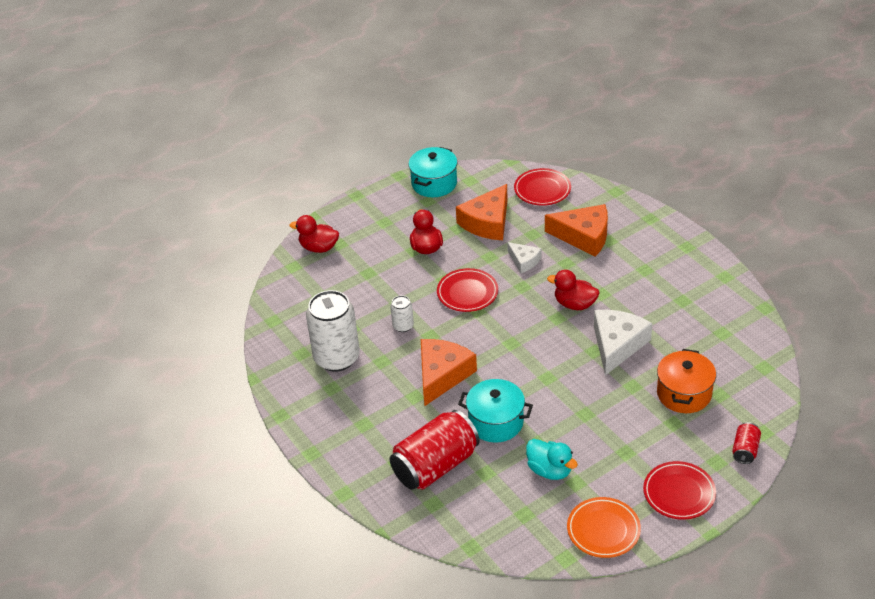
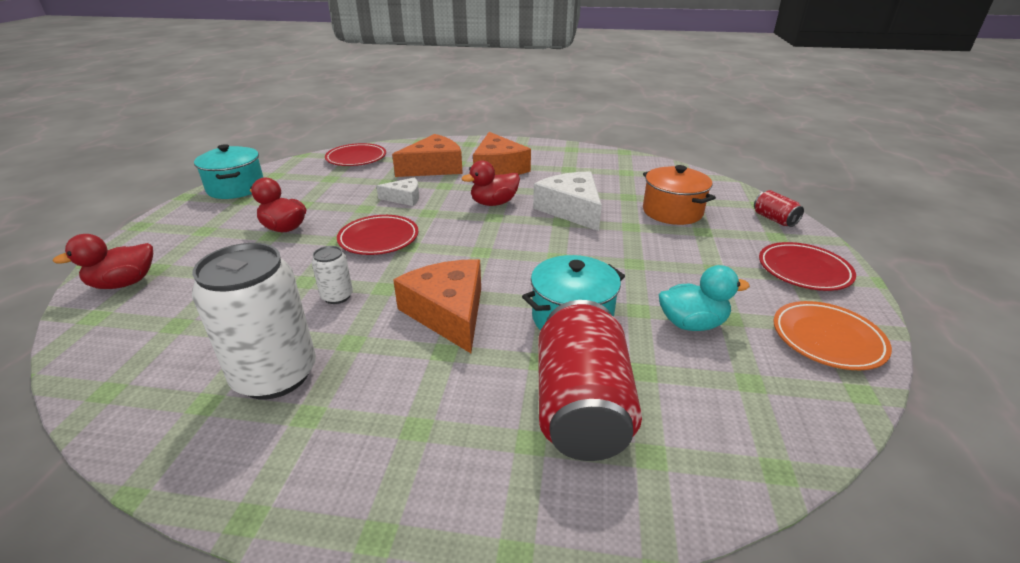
camera: 50 degrees left, 10 degrees down
(487, 222) = (330, 190): orange cheese -> orange cheese (498, 168)

